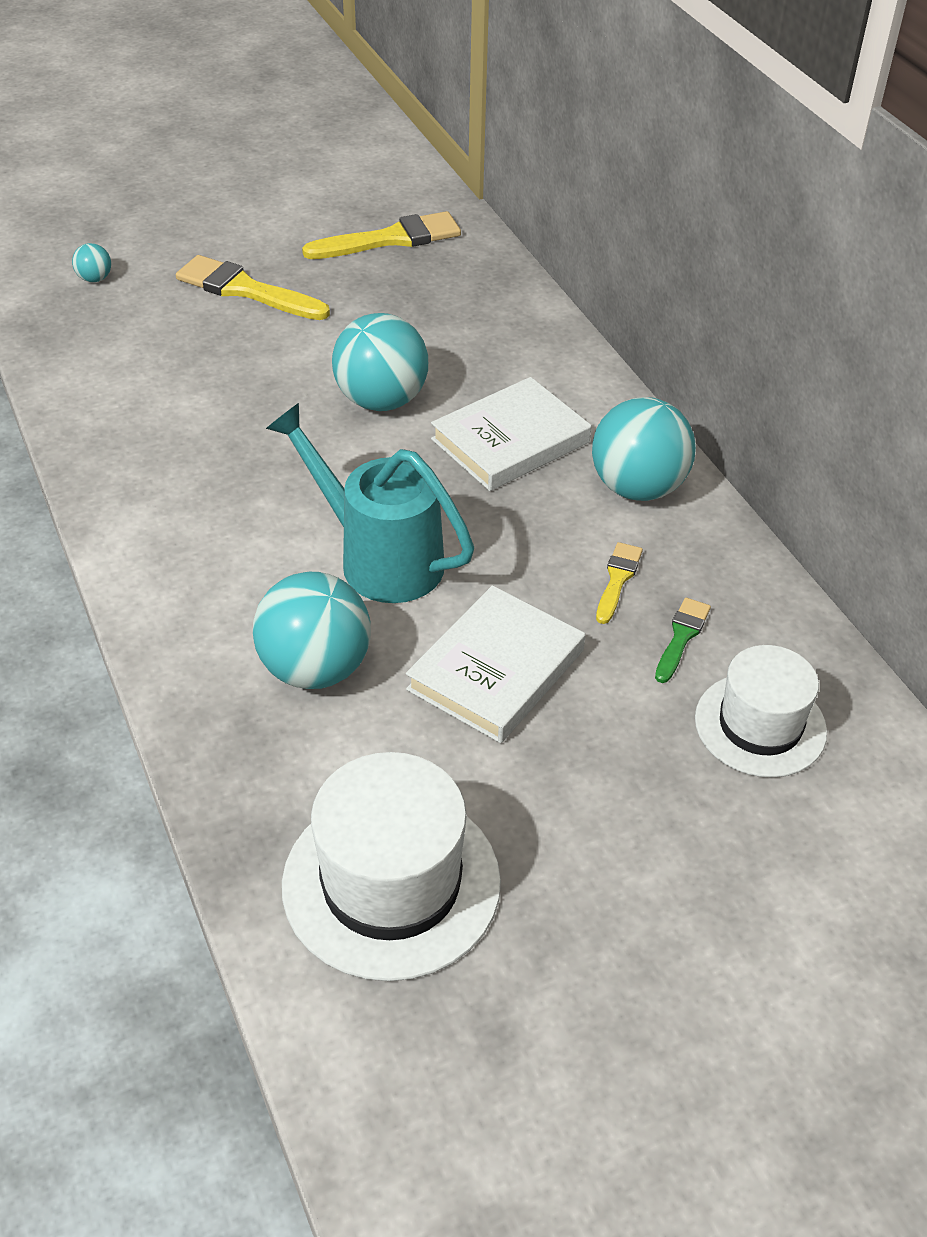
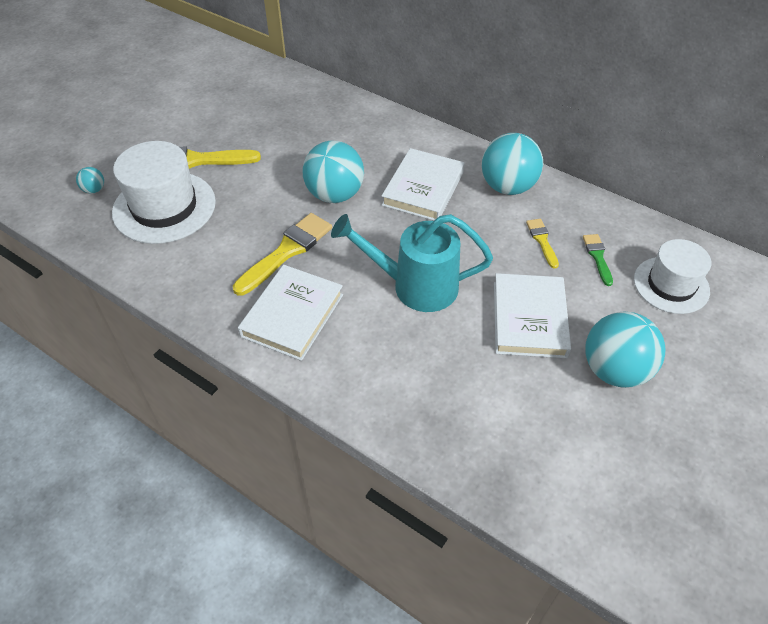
camera: 30 degrees left, 5 degrees up
(191, 523) = (292, 315): none -> white book
(315, 668) = (438, 366): turquoise ball -> turquoise ball (614, 370)
(391, 239) = (256, 98): yellow brush -> yellow brush (287, 251)
(391, 883) = (584, 465): white hat -> white hat (164, 207)

